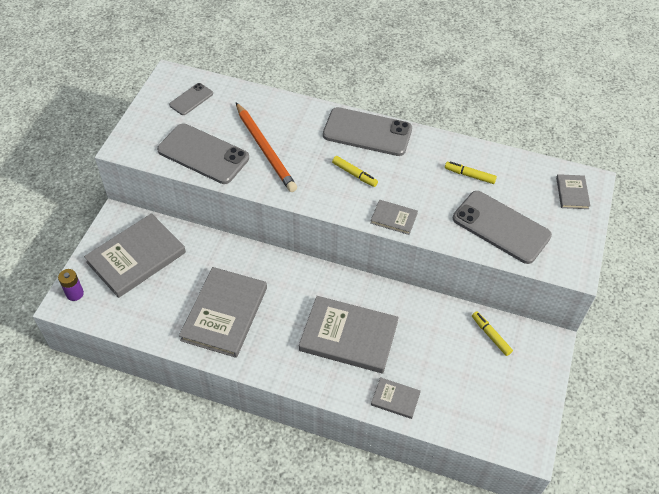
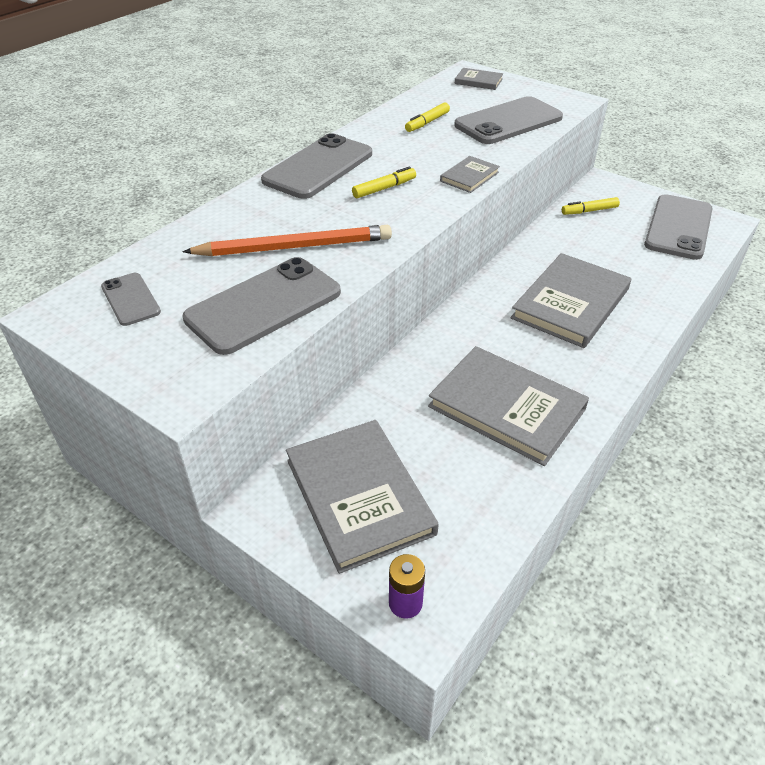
camera: 70 degrees left, 10 degrees down
(395, 399) = (663, 288): grey book -> none
(497, 408) = (678, 227): none -> grey phone

